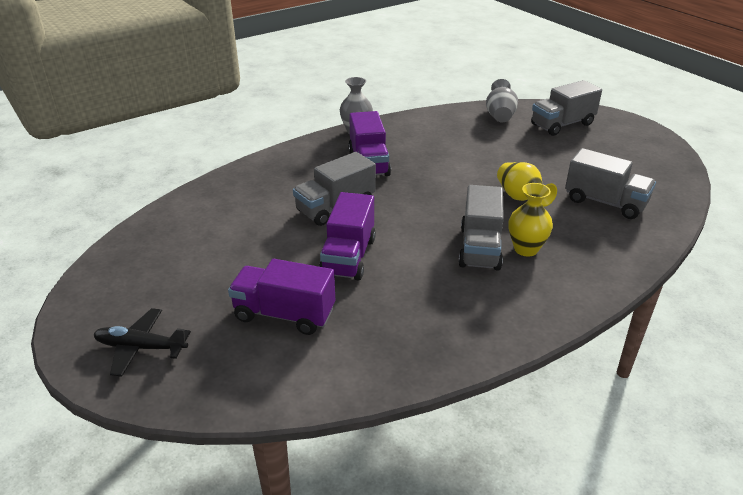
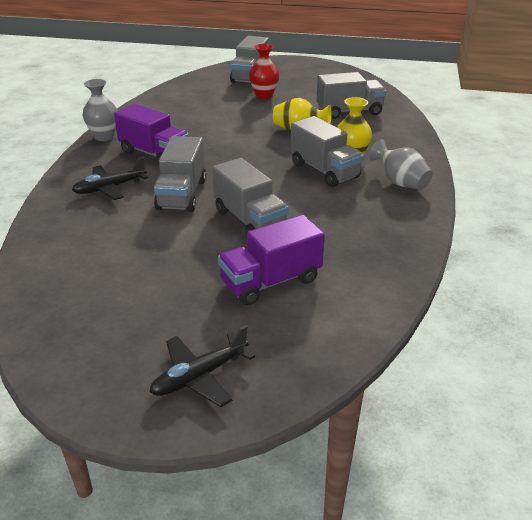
camera: 45 degrees left, 0 degrees up
(297, 176) = (109, 188): none -> black plane
(348, 257) = (250, 220): purple truck -> grey truck
(500, 116) = (199, 86): grey vase -> grey vase (400, 182)
(544, 149) = (264, 96): none -> red vase

